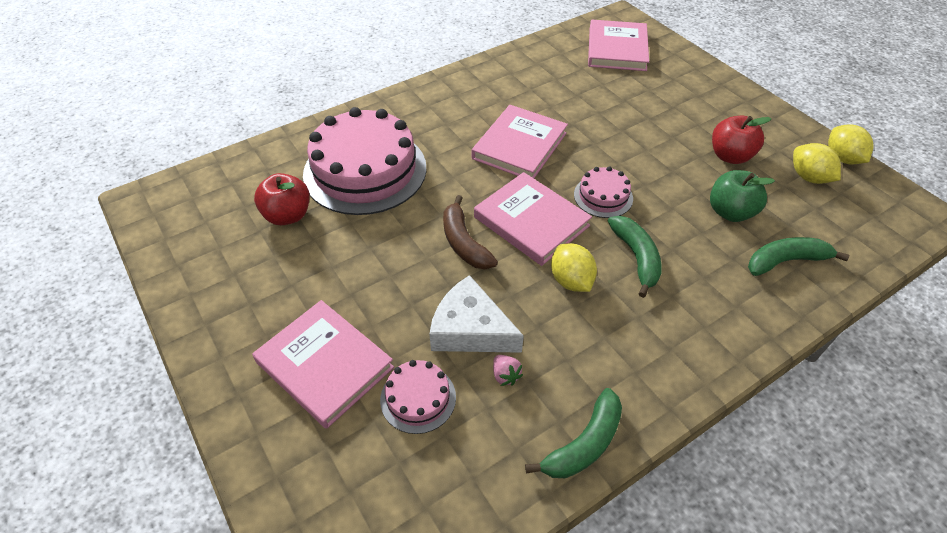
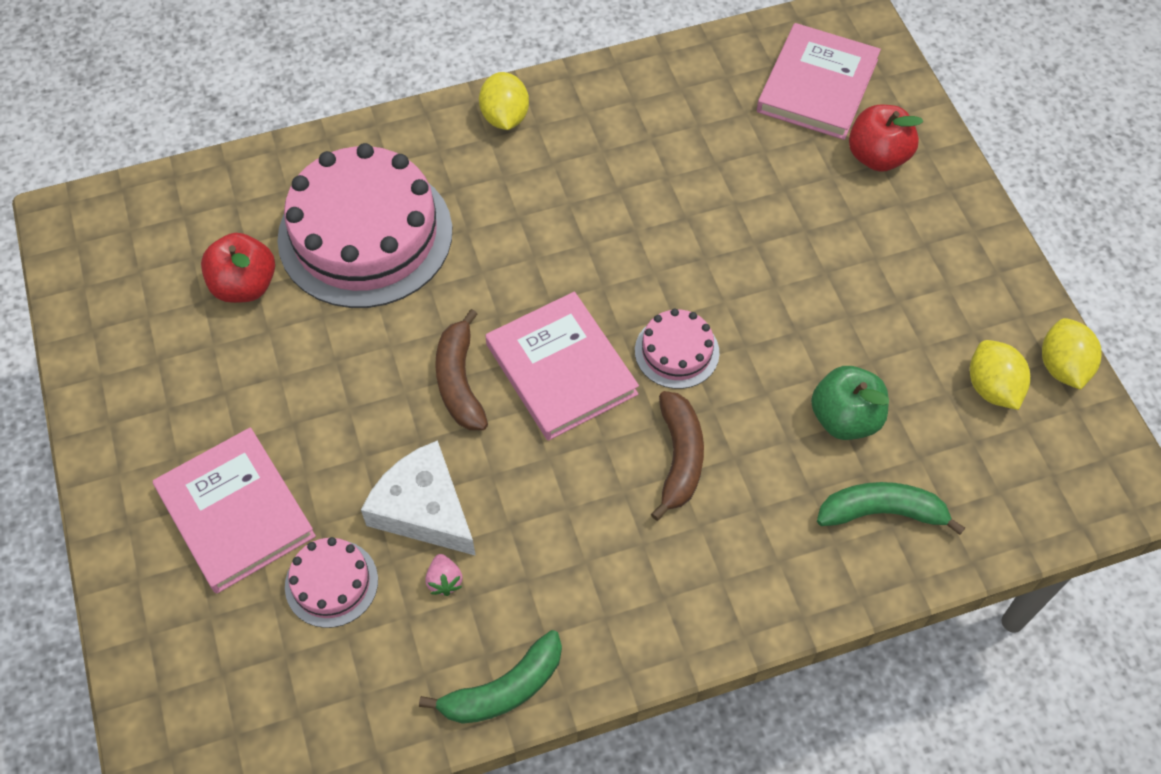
camera: 15 degrees right, 10 degrees up
(520, 146) = (594, 239): pink book -> none
(571, 280) = (577, 471): yellow lemon -> yellow lemon (505, 117)
(636, 257) = (679, 458): green banana -> brown banana
(730, 156) = (894, 325): red apple -> red apple (877, 156)

